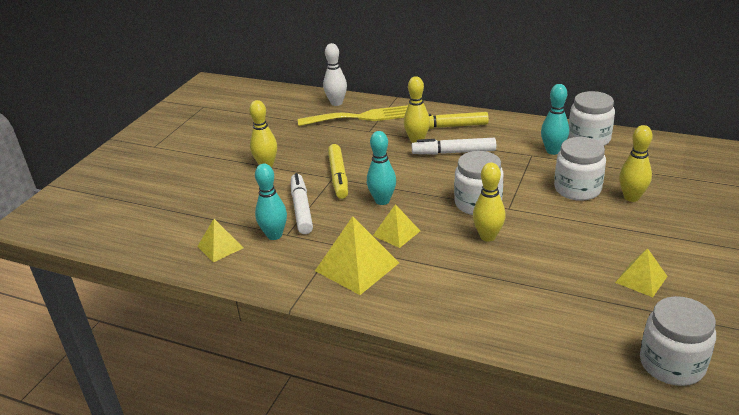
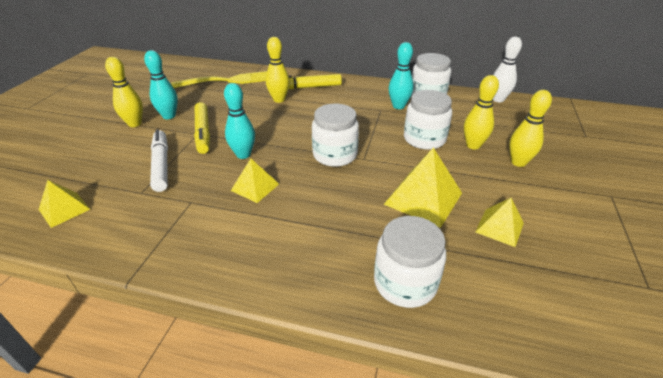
camera: 10 degrees left, 5 degrees up
(274, 235) = (127, 194): turquoise bowling pin -> turquoise bowling pin (169, 116)
(336, 103) = (210, 69): white bowling pin -> white bowling pin (498, 99)
(357, 266) = (210, 226): yellow pyramid -> yellow pyramid (423, 198)
(453, 152) = (312, 109): white marker -> none
(488, 236) = (345, 187): yellow bowling pin -> yellow bowling pin (518, 162)
(672, 364) = (555, 330): white jar -> white jar (405, 283)

